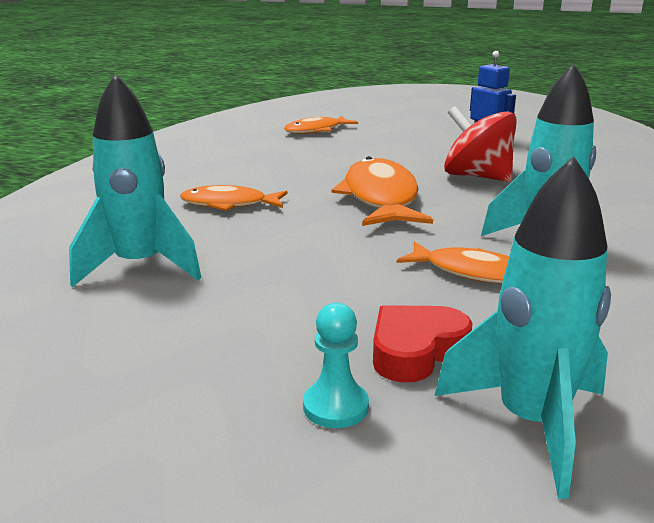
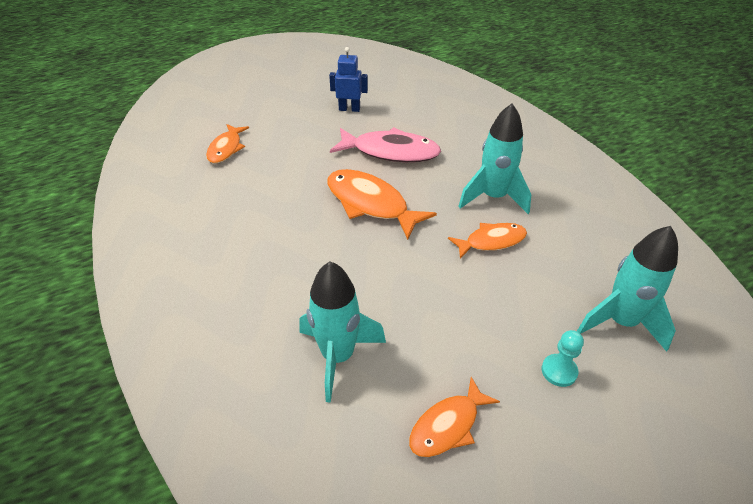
camera: 45 degrees left, 20 degrees up
(229, 204) = (296, 265): orange fish -> orange fish (447, 425)
(416, 351) = (540, 313): red heart -> none
(476, 176) = (391, 152): red spinning top -> pink fish

